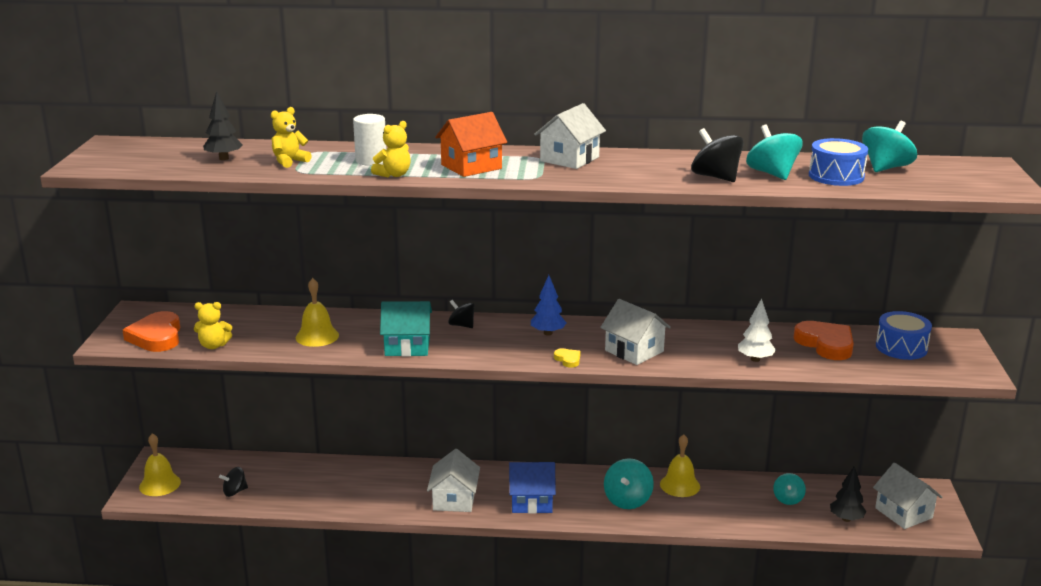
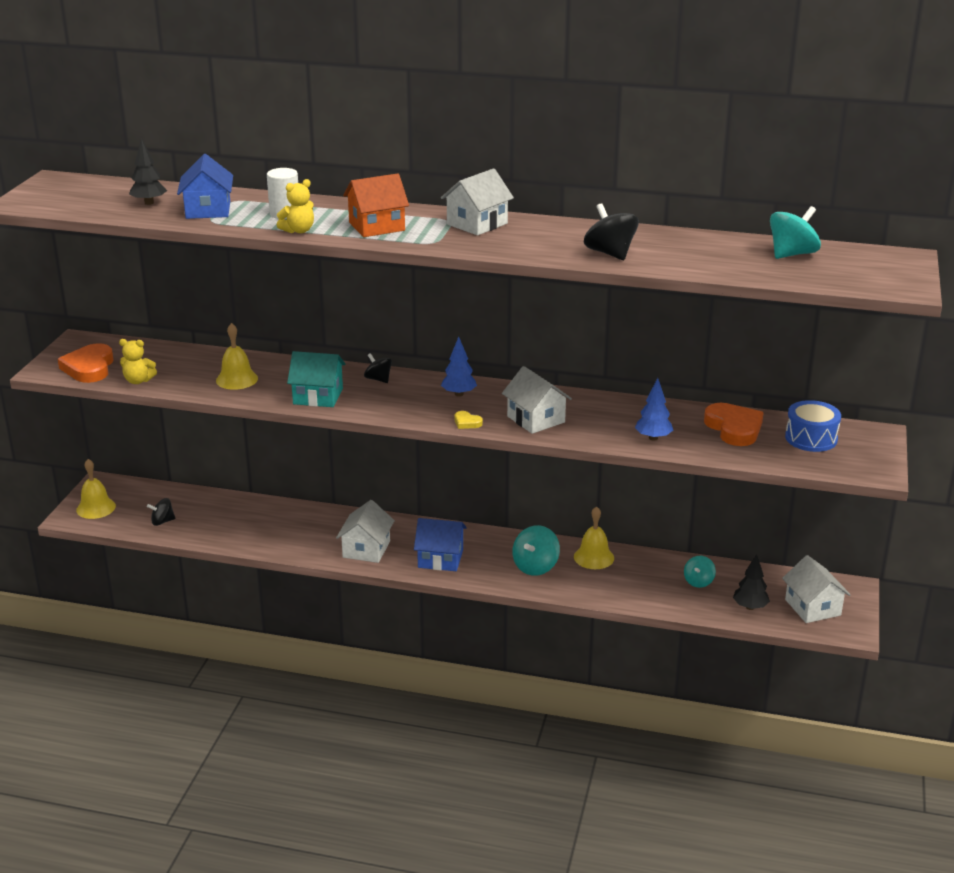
camera: 10 degrees right, 5 degrees up
(289, 161) = (208, 210): yellow teddy bear -> blue house
(568, 359) = (467, 422): yellow heart -> yellow heart turned 150 degrees clockwise
(755, 359) = (653, 438): white tree -> blue tree
(772, 174) = (669, 253): turquoise spinning top -> none
(836, 176) = (733, 260): blue drum -> none

